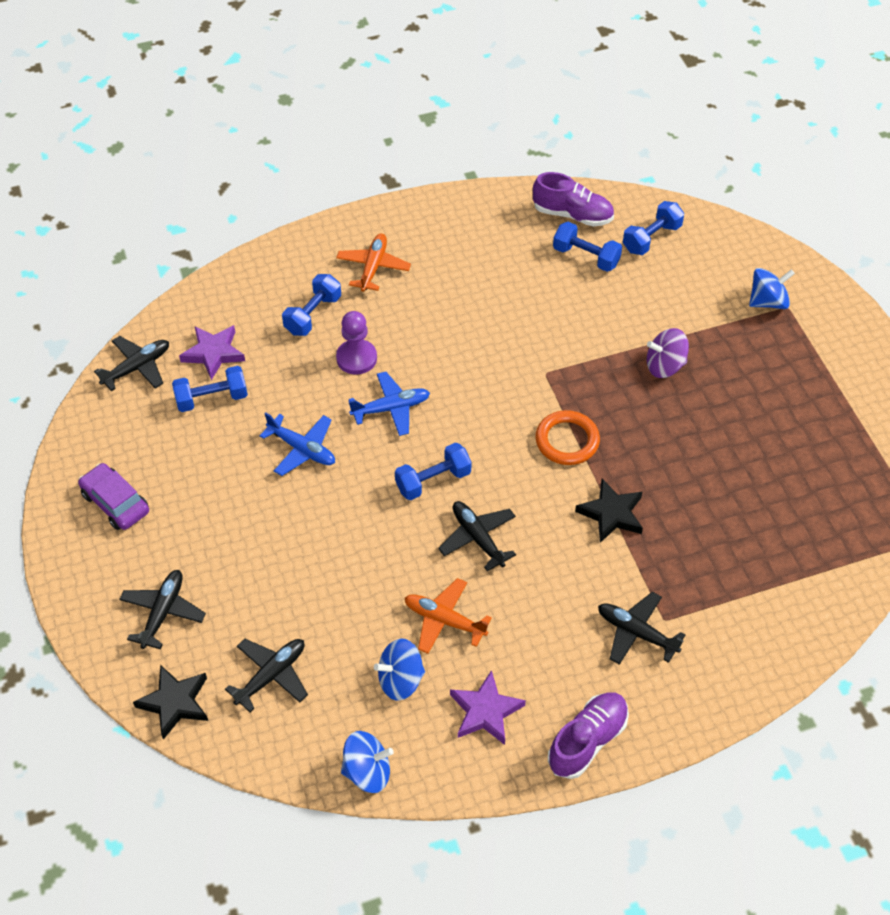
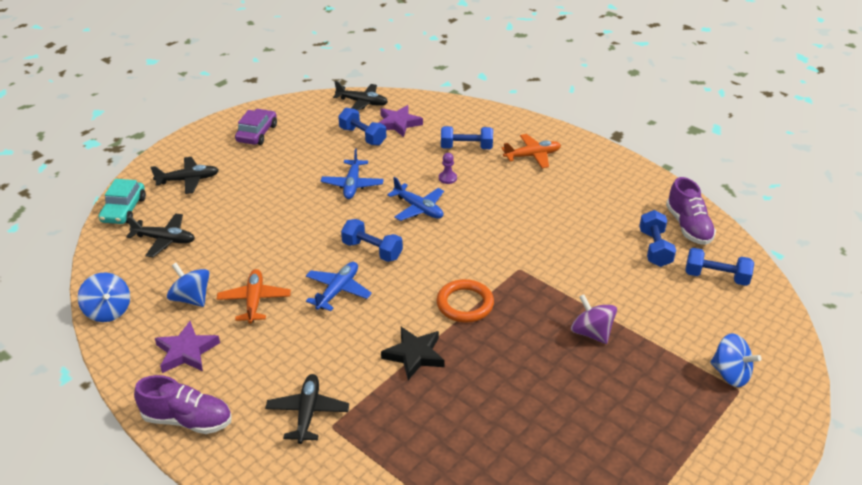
camera: 60 degrees right, 15 degrees down
(175, 703) = (124, 210): black star -> turquoise car
(356, 358) = (447, 178): purple pawn -> purple pawn, size x0.58
(477, 538) = (338, 290): black plane -> blue plane

